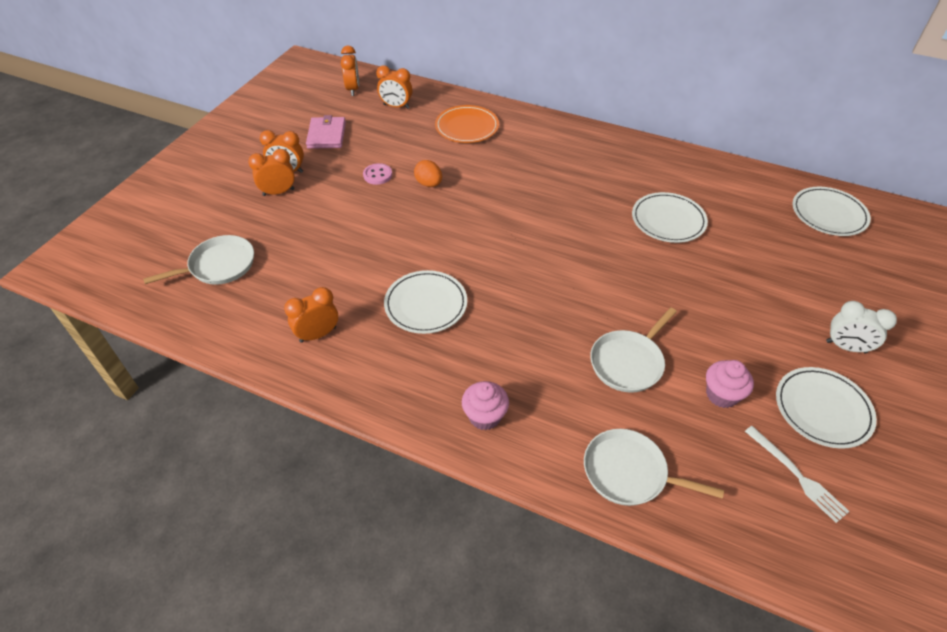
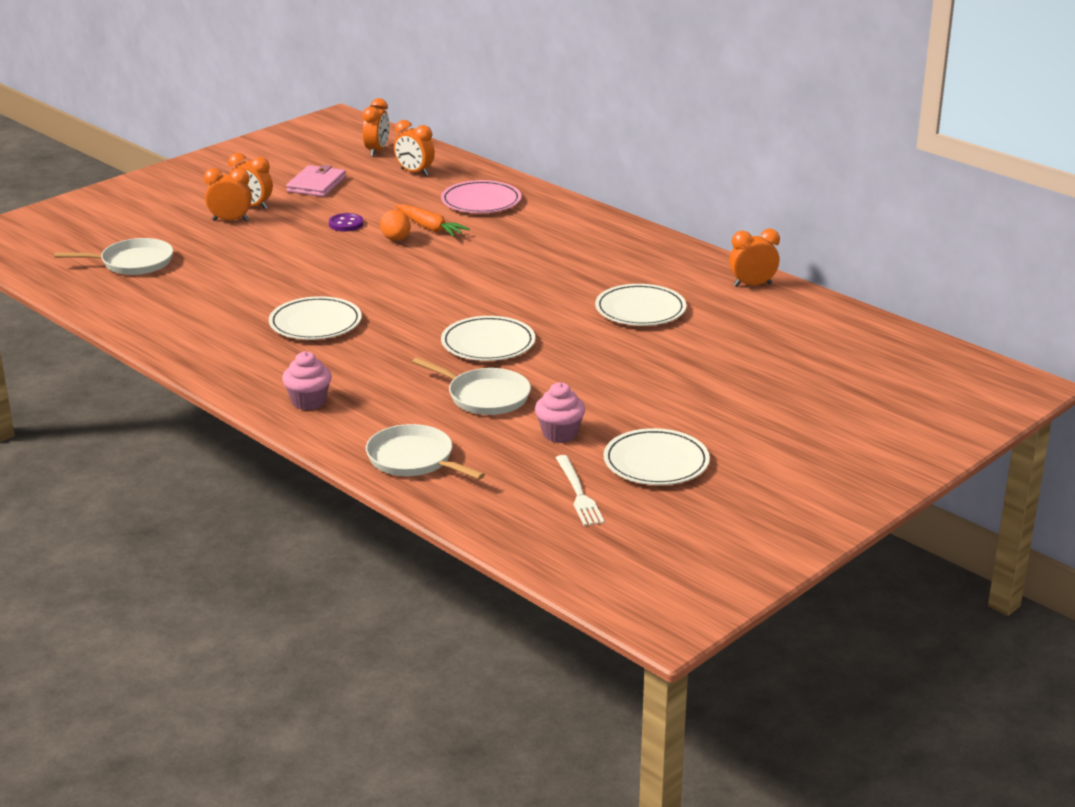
camera: 20 degrees right, 20 degrees down
(318, 334) = (193, 324): orange clock -> orange clock (752, 285)
(377, 175) = (346, 224): pink button -> purple button
(446, 164) = (429, 228): none -> orange carrot
(467, 127) = (481, 201): orange plate -> pink plate
(628, 362) = (485, 396): white pan -> white pan turned 120 degrees counterclockwise
(828, 214) = (842, 337): white plate -> white plate (488, 343)
(846, 347) = (735, 430): white clock -> none

